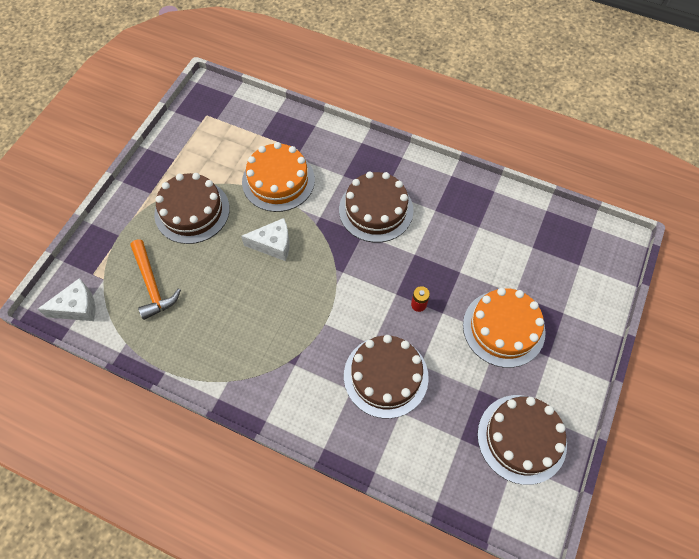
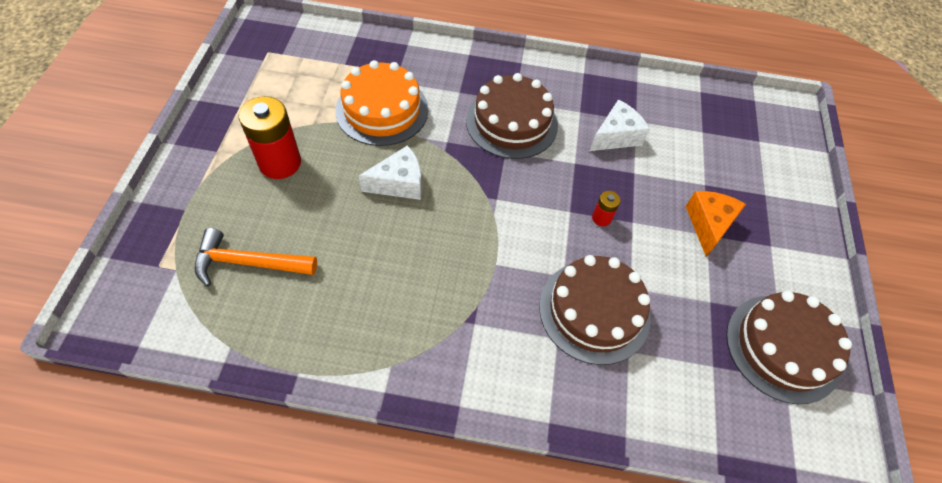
camera: 20 degrees left, 5 degrees down
(77, 307) = (145, 315): white cheese -> white cheese (616, 136)
(152, 285) = (249, 263): orange hammer -> orange hammer turned 135 degrees clockwise
(192, 211) = (280, 163): brown cake -> red battery
(503, 328) = (708, 225): orange cake -> orange cheese

